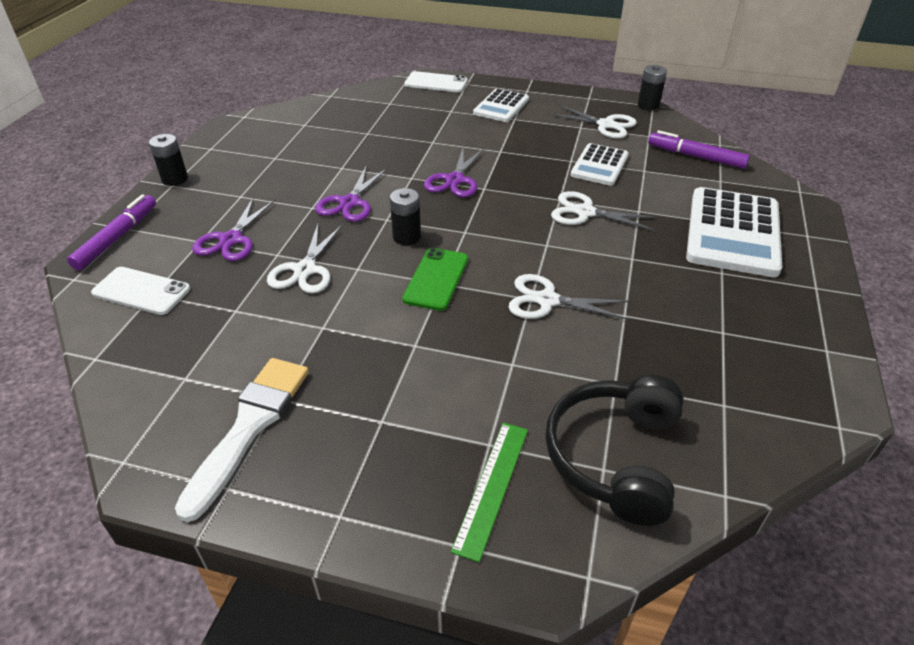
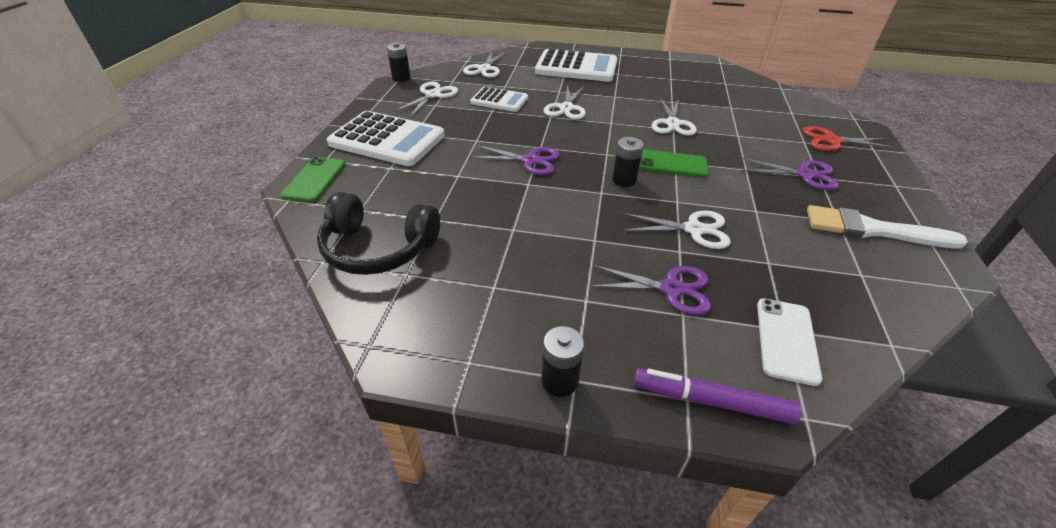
camera: 95 degrees left, 0 degrees up
(349, 203) = (580, 216): purple scissors -> purple scissors (804, 174)
(436, 83) = (314, 179): white phone -> green phone
(492, 487) = (831, 141): green ruler -> red scissors
(501, 106) = (387, 140): white calculator -> white calculator, size x1.72
(614, 457) = (782, 109): black headphones -> black headphones (378, 248)
(696, 156) = (484, 69): purple marker -> white scissors

